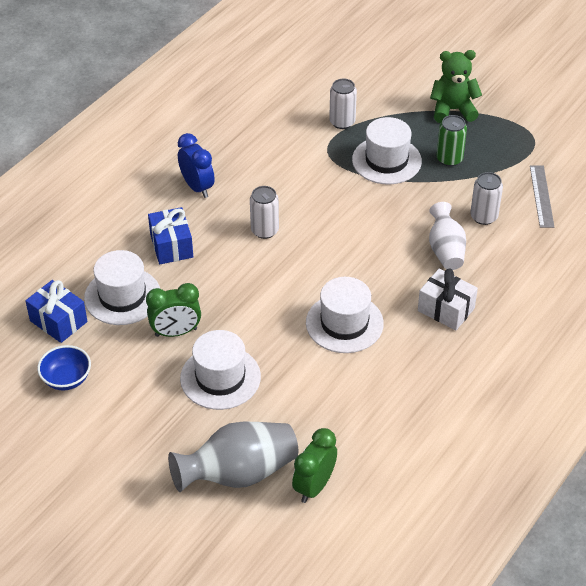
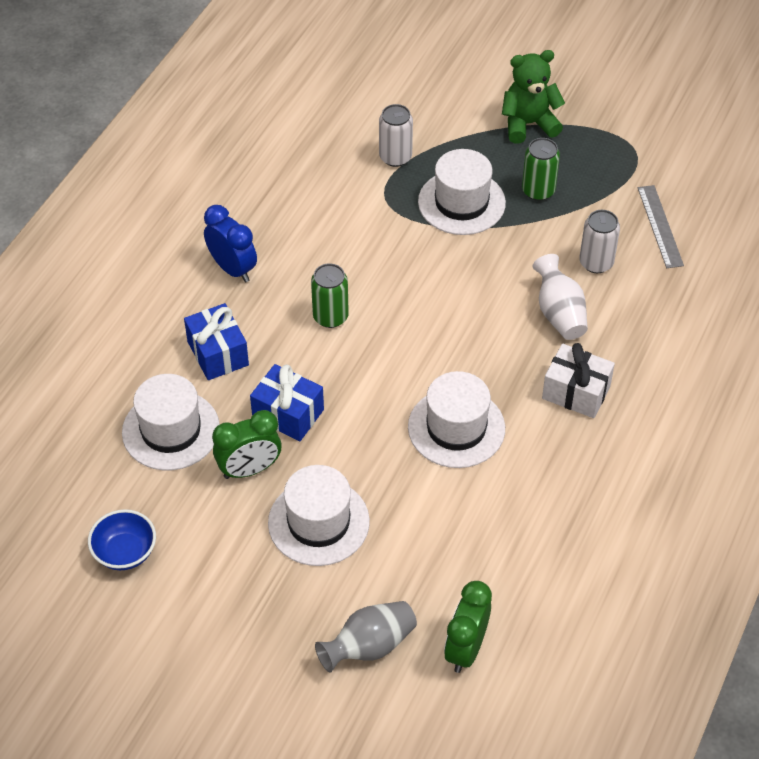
camera: 10 degrees left, 5 degrees up
(58, 321) = (97, 475): blue gift -> blue gift (288, 414)
(238, 473) = (369, 646): grey vase -> grey vase, size x0.65
(264, 230) = (330, 317): white can -> green can

